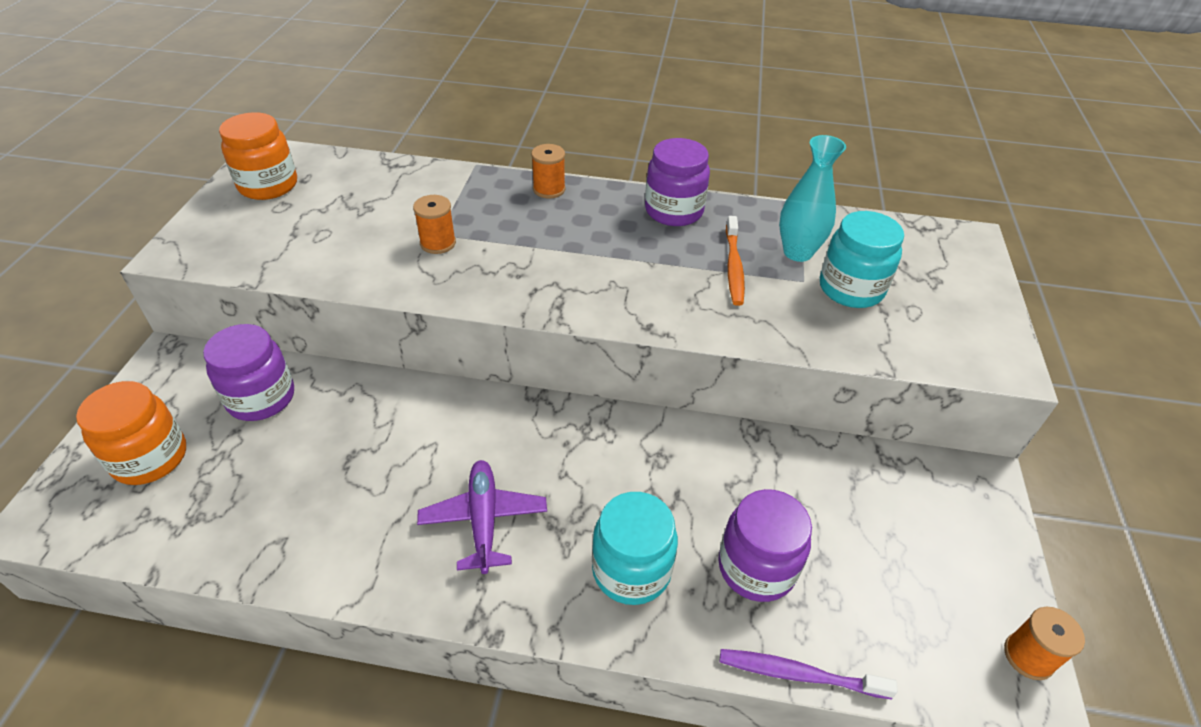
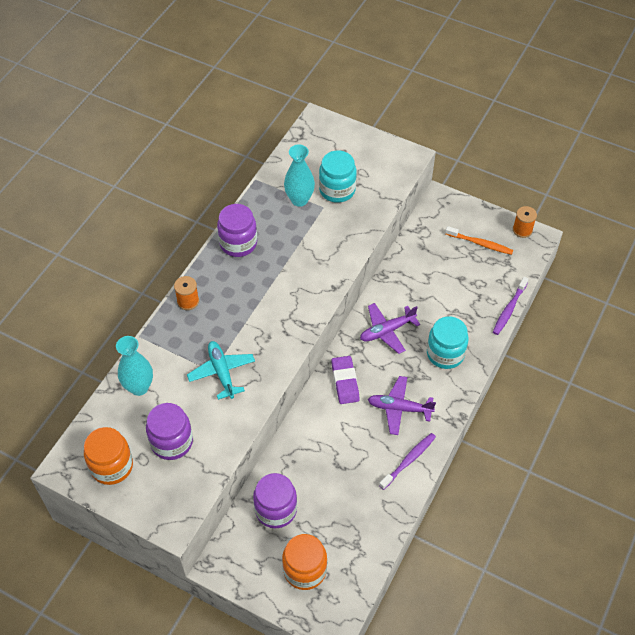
camera: 70 degrees left, 10 degrees up
(374, 561) = (408, 460): none -> purple toothbrush
(394, 180) = (139, 387): none -> turquoise vase
(438, 243) = (222, 372): orange spool -> turquoise plane
(516, 429) = (345, 382): none -> purple eraser
(642, 464) = (387, 331): none -> purple plane
(733, 267) = (300, 233): orange toothbrush -> orange toothbrush (480, 243)
(756, 567) = (458, 305): purple jar -> purple jar (172, 442)

